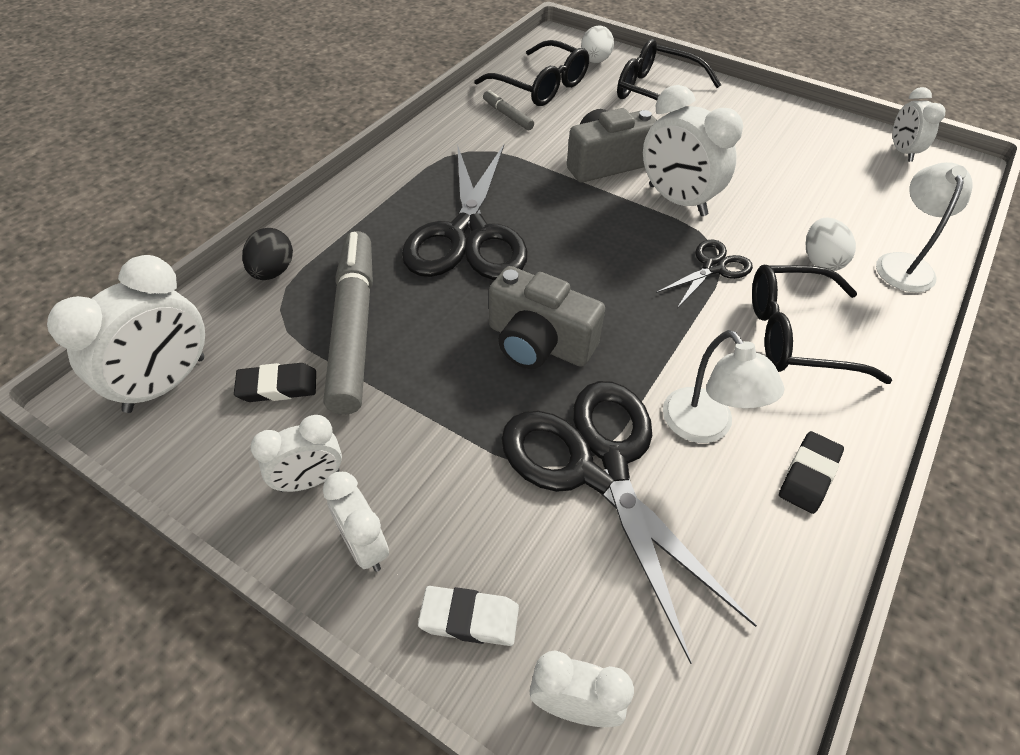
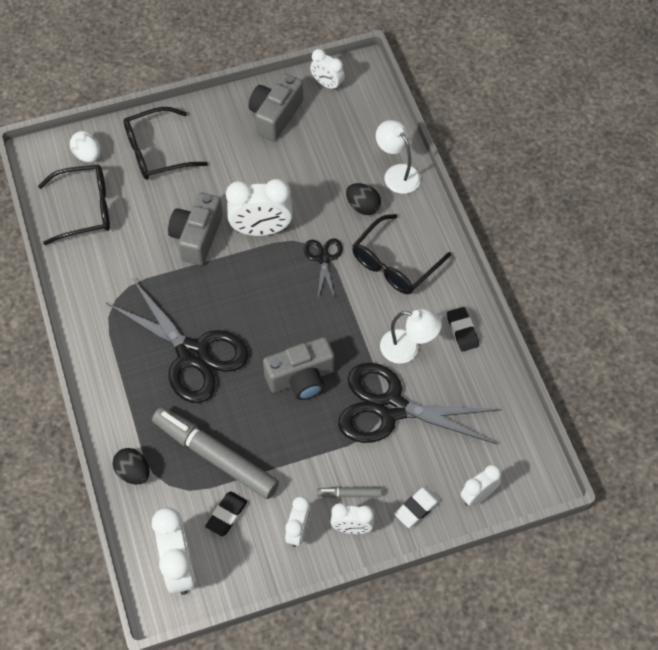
camera: 50 degrees left, 10 degrees up
(507, 115) = (99, 252): grey marker -> grey marker (349, 494)
(810, 138) = (275, 116): none -> grey camera
(821, 261) = (363, 206): white egg -> black egg

